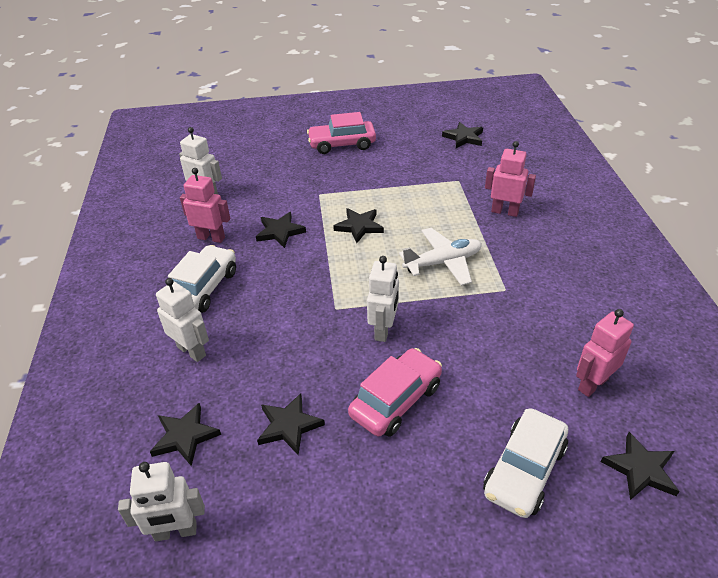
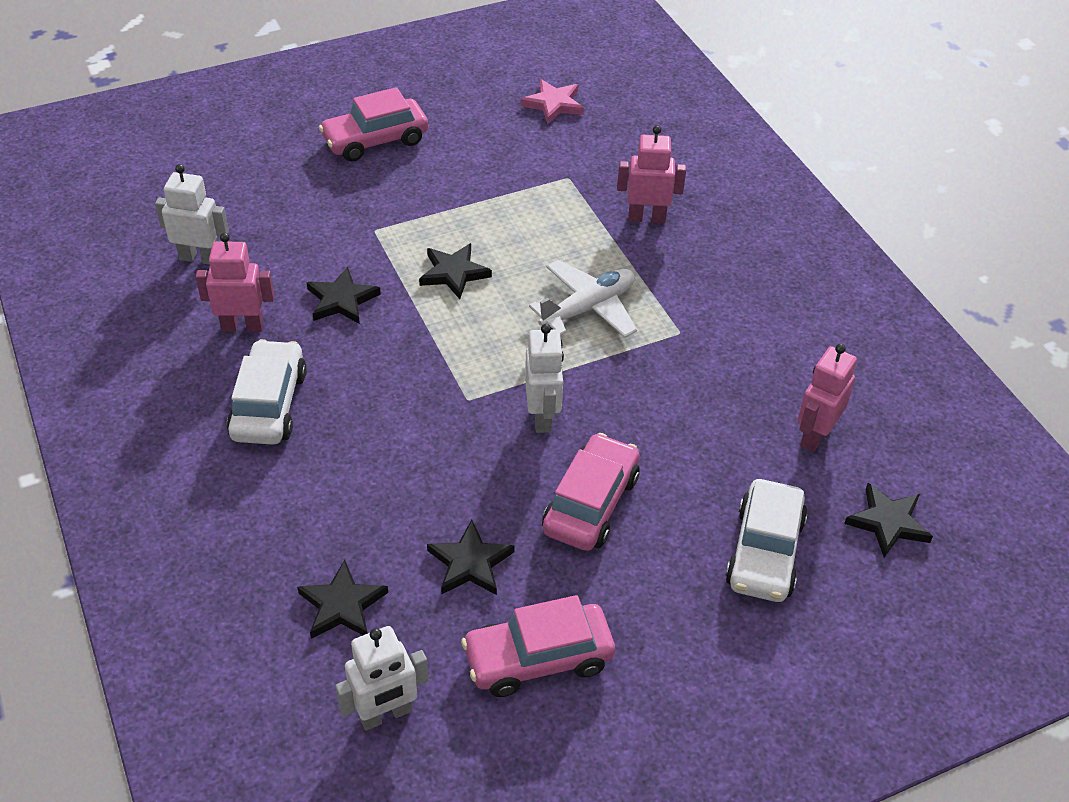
camera: 20 degrees left, 5 degrees up
(192, 351) = (296, 496): white robot -> none
(309, 516) = (538, 659): none -> pink car
(464, 138) = (553, 104): black star -> pink star

